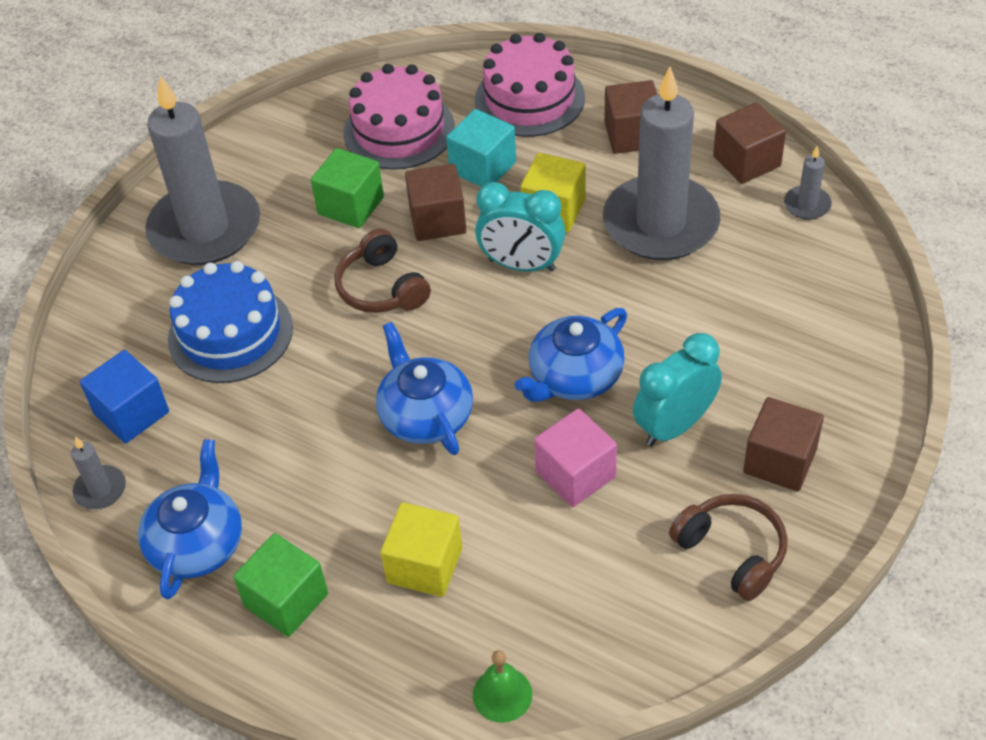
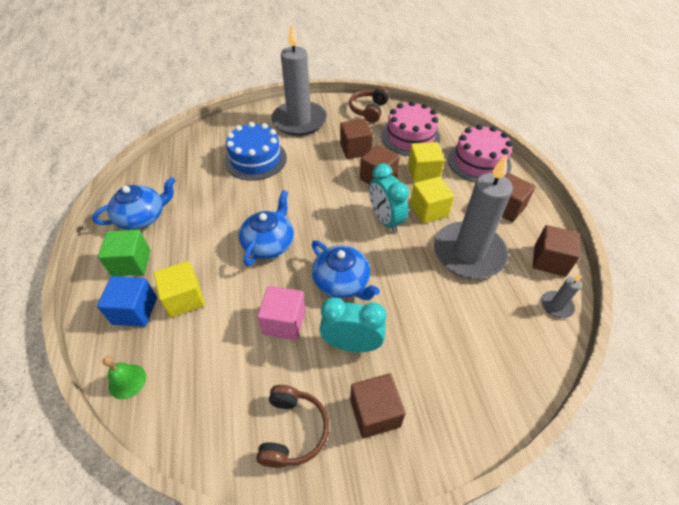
camera: 45 degrees right, 0 degrees up
(100, 490) = (149, 174): grey candle -> none
(131, 413) = (192, 159): blue cube -> blue cube (135, 310)
(351, 206) = (355, 149): green cube -> brown cube
(381, 288) = (323, 185): brown headphones -> brown headphones (369, 110)
(483, 167) = (423, 173): turquoise cube -> yellow cube
(574, 376) = (342, 282): blue teapot -> blue teapot turned 135 degrees counterclockwise

